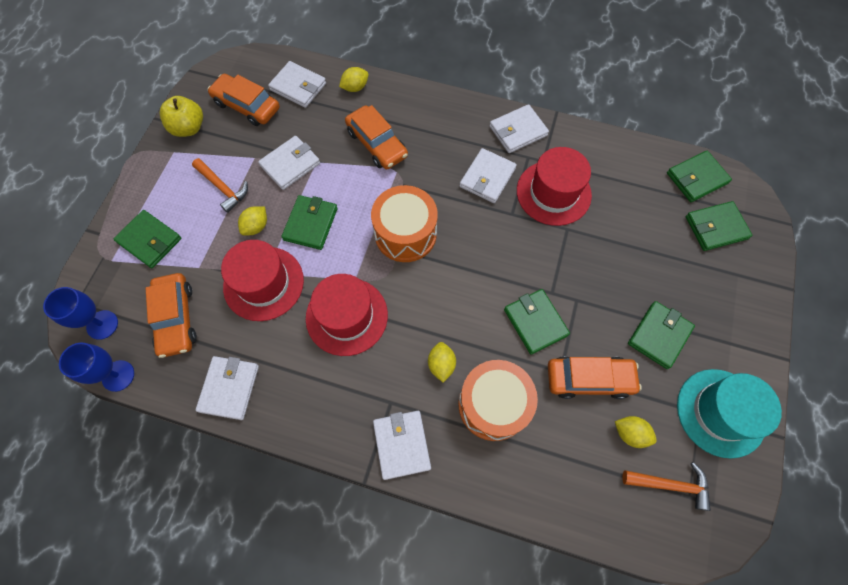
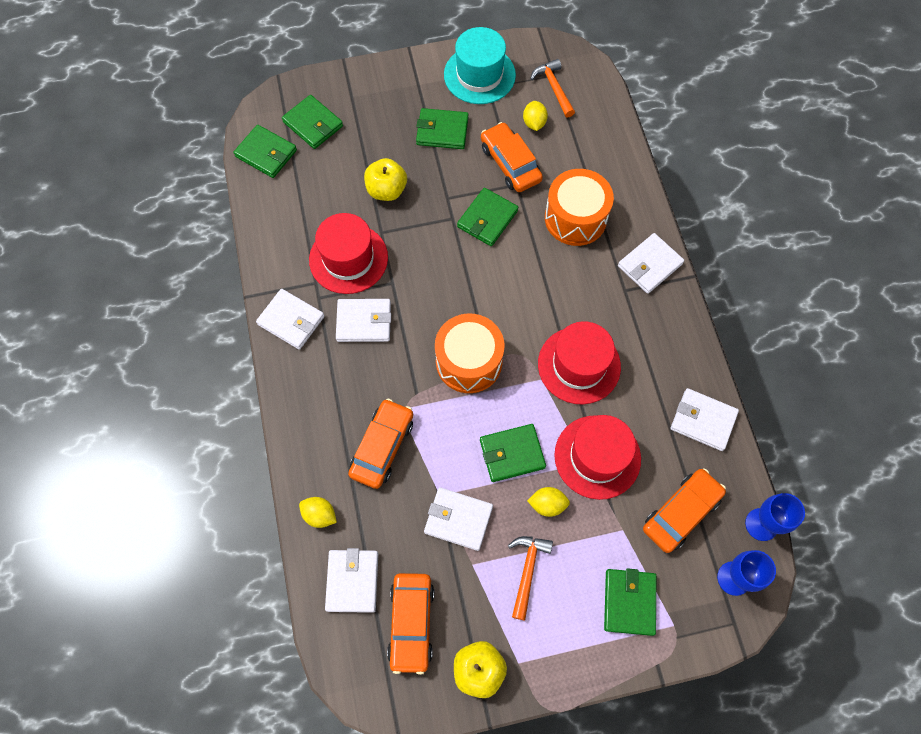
camera: 120 degrees left, 0 degrees up
(229, 388) = (703, 421): white wallet -> white wallet turned 45 degrees clockwise
(441, 364) = (569, 269): yellow lemon -> none
(610, 253) = (386, 190): none -> yellow apple

